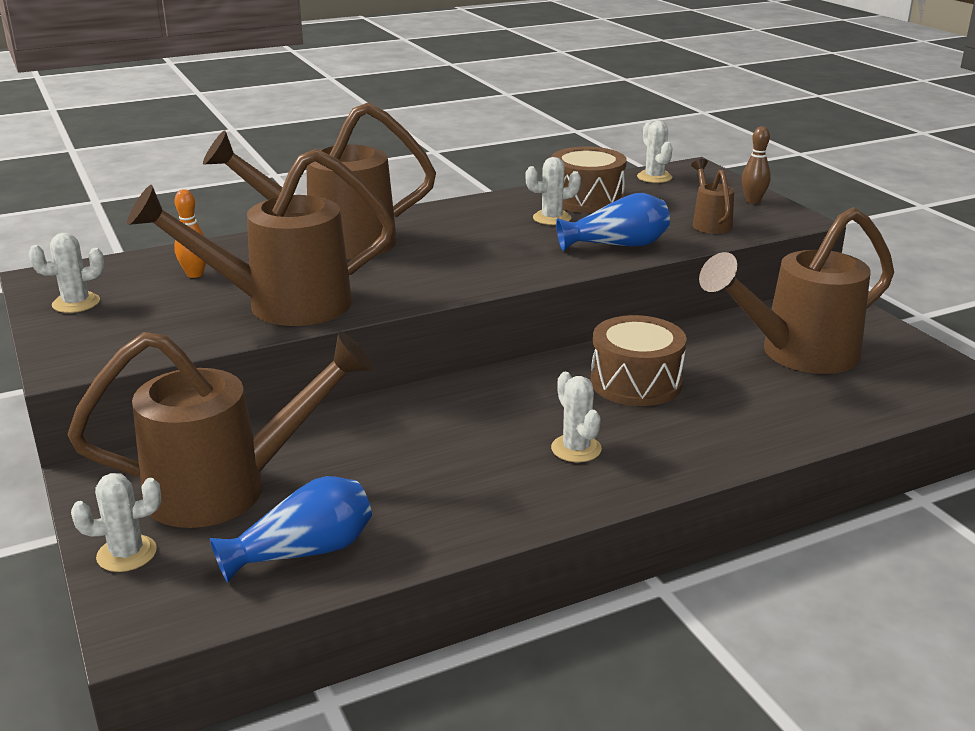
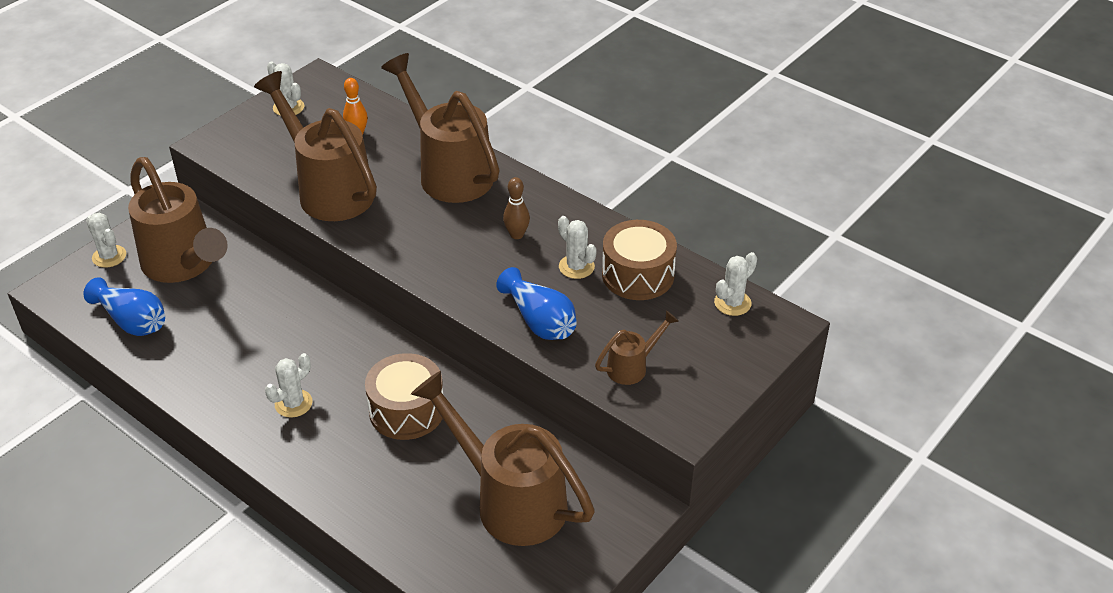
camera: 65 degrees right, 15 degrees up
(753, 201) = (715, 385): brown bowling pin -> brown bowling pin (516, 235)

